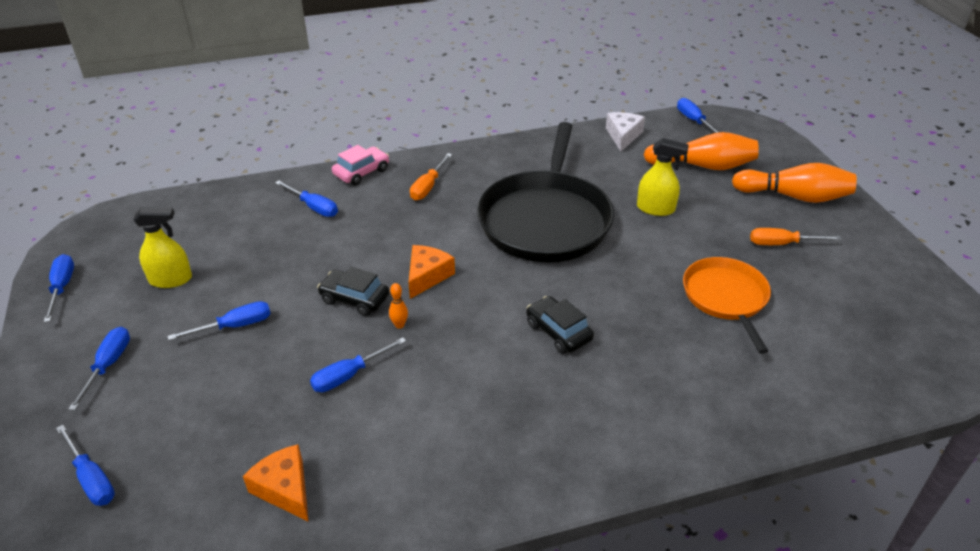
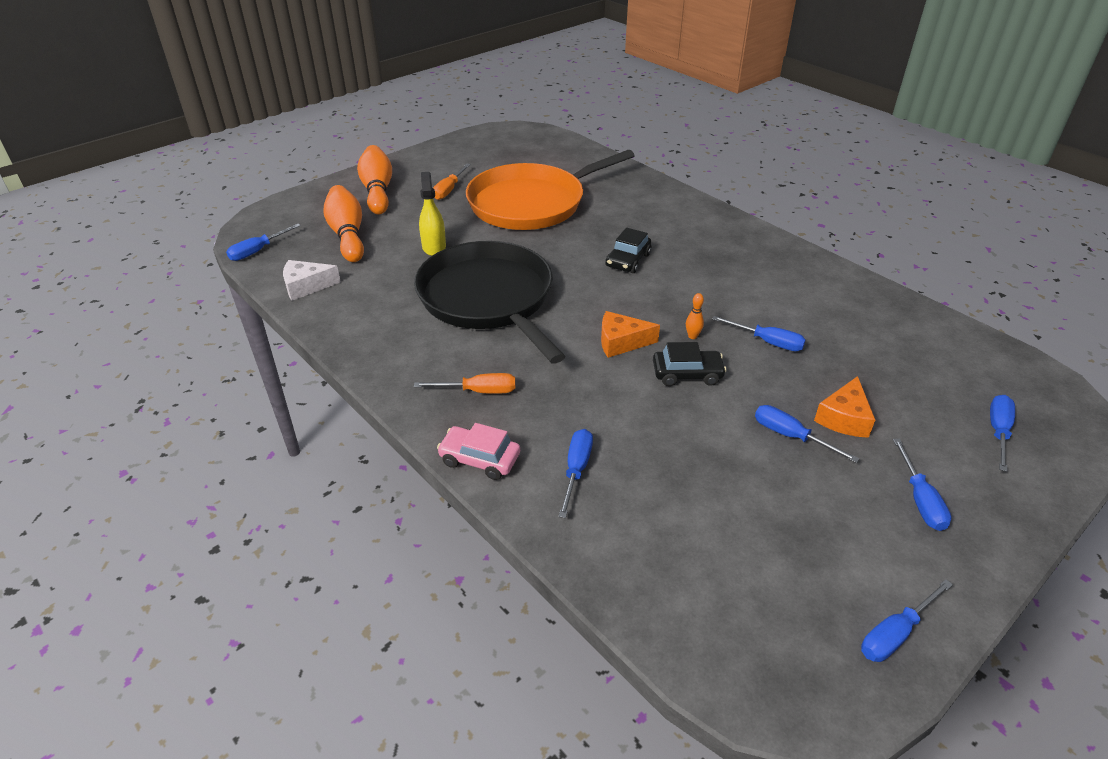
camera: 115 degrees left, 0 degrees up
(108, 365) = (920, 499): blue screwdriver -> blue screwdriver turned 75 degrees counterclockwise
(171, 279) = (786, 529): yellow spray bottle -> none
(285, 489) = (882, 331): orange cheese -> orange cheese (844, 418)
(354, 299) = (687, 374): black car -> black car turned 90 degrees counterclockwise
(546, 219) = (488, 299): black pan -> black pan turned 105 degrees counterclockwise
(726, 298) = (531, 203): orange pan -> orange pan, size x1.75
(782, 244) = (449, 190): orange screwdriver -> orange screwdriver turned 45 degrees clockwise

